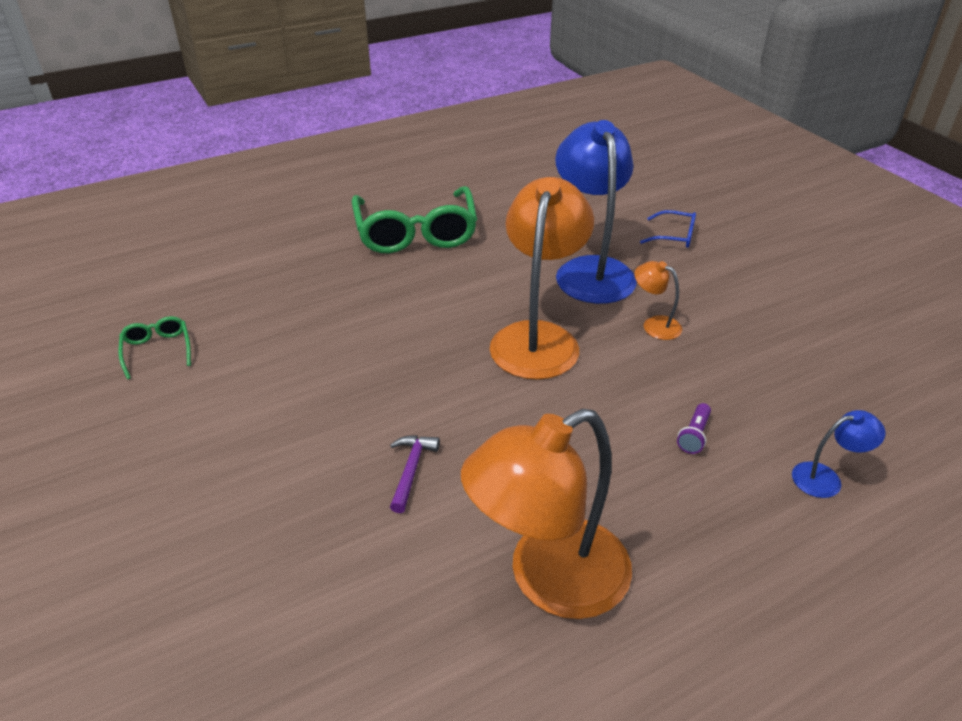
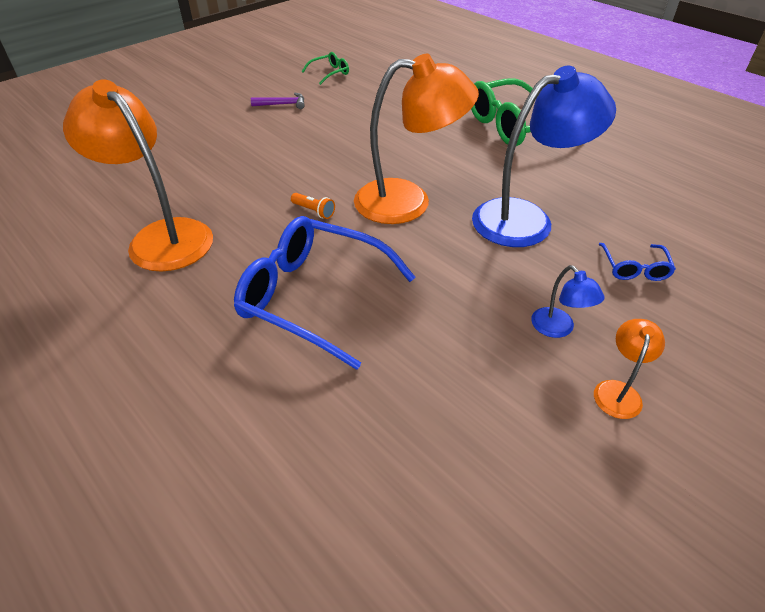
camera: 75 degrees right, 5 degrees up
(411, 470) = (249, 171): purple hammer -> purple hammer (283, 104)
(533, 416) = (314, 211): none -> orange flashlight
(654, 325) = (461, 264): orange lamp -> orange lamp (618, 391)
(694, 435) = (314, 297): purple flashlight -> blue glasses
(826, 478) = (277, 387): blue lamp -> blue lamp (558, 329)

